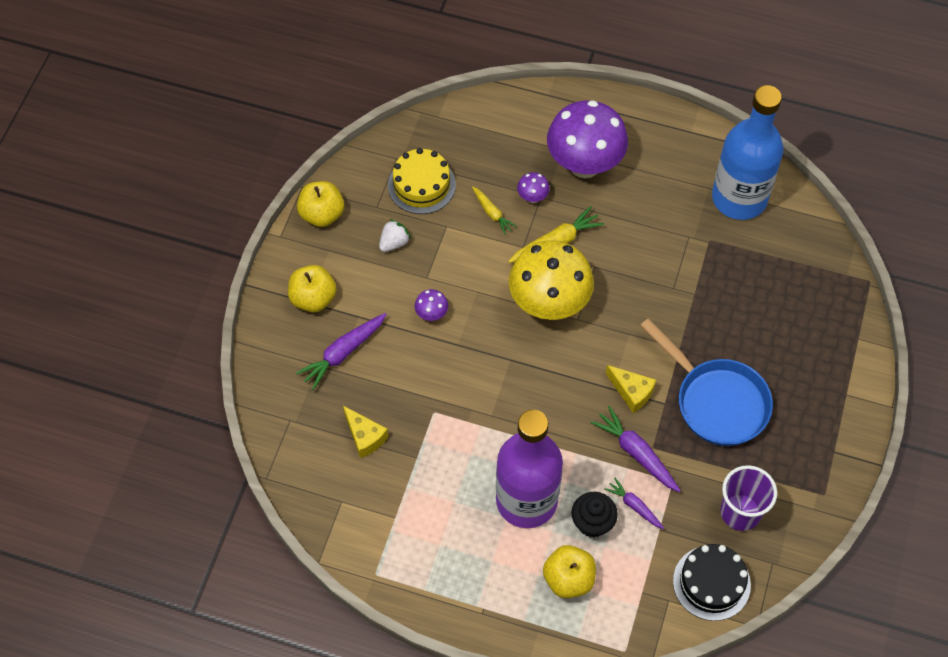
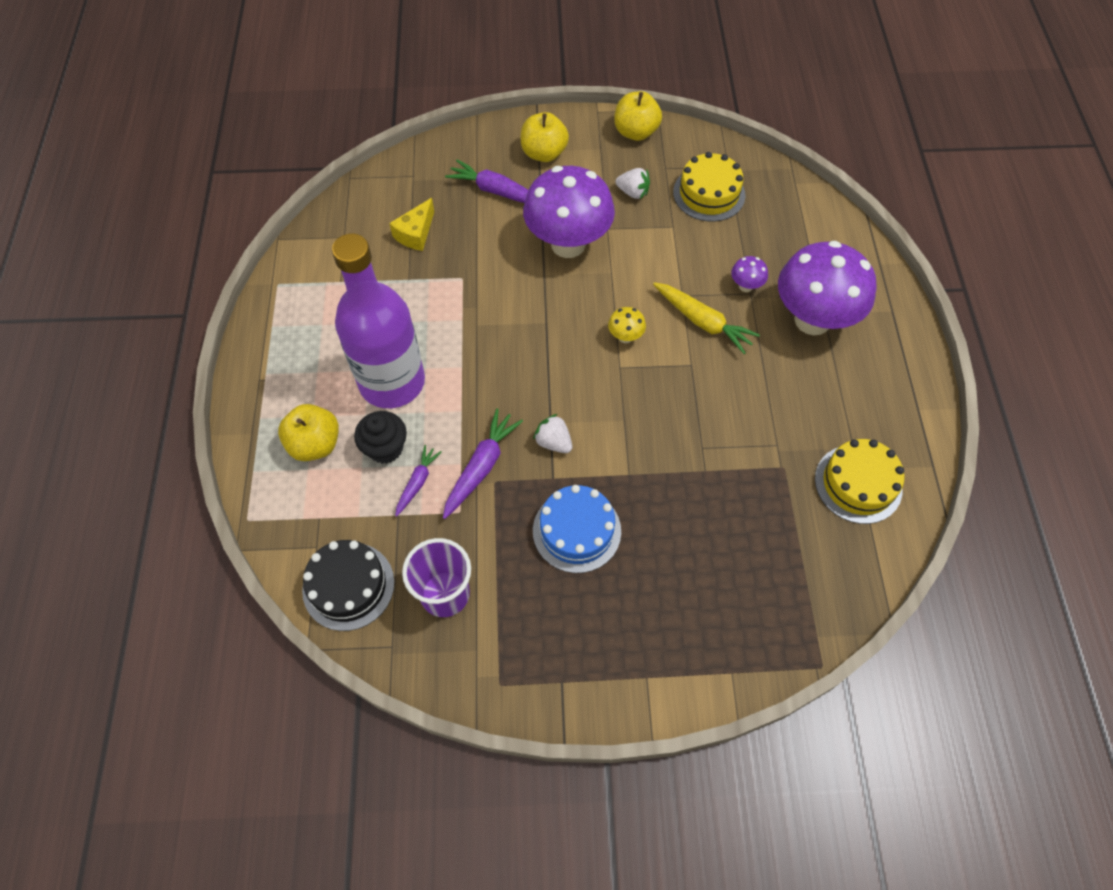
camera: 70 degrees right, 0 degrees up
(431, 314) = (568, 244): purple mushroom -> purple mushroom, size x2.50
(492, 213) = (708, 258): yellow carrot -> none
(549, 304) = (625, 337): yellow mushroom -> yellow mushroom, size x0.40
(631, 392) = (553, 442): yellow cheese -> white strawberry
(716, 401) = (576, 531): blue pan -> blue cake
(739, 198) = (858, 484): blue bottle -> yellow cake

